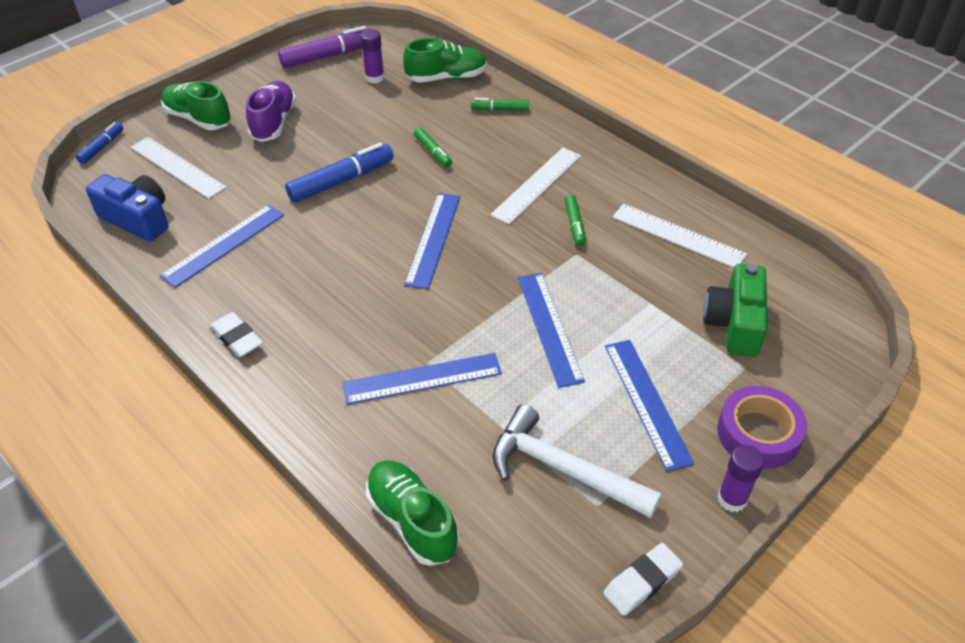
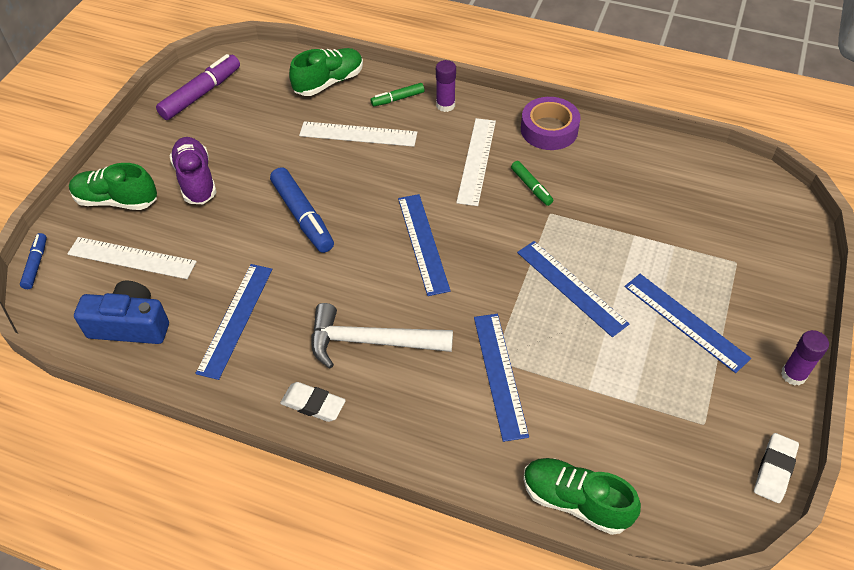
camera: 25 degrees left, 5 degrees up
(342, 181) = (302, 216): blue marker -> blue marker turned 120 degrees clockwise
(375, 78) = (262, 103): purple glue stick -> purple glue stick (445, 105)
(422, 378) = (500, 374): blue ruler -> blue ruler turned 60 degrees counterclockwise
(433, 152) = (366, 160): green marker -> none
(563, 469) = (660, 405): white hammer -> white hammer (371, 341)
(678, 235) = (618, 167): white ruler -> white ruler (358, 134)
(734, 323) = (706, 228): green camera -> none
(758, 434) = (779, 314): purple tape -> purple tape (549, 129)

